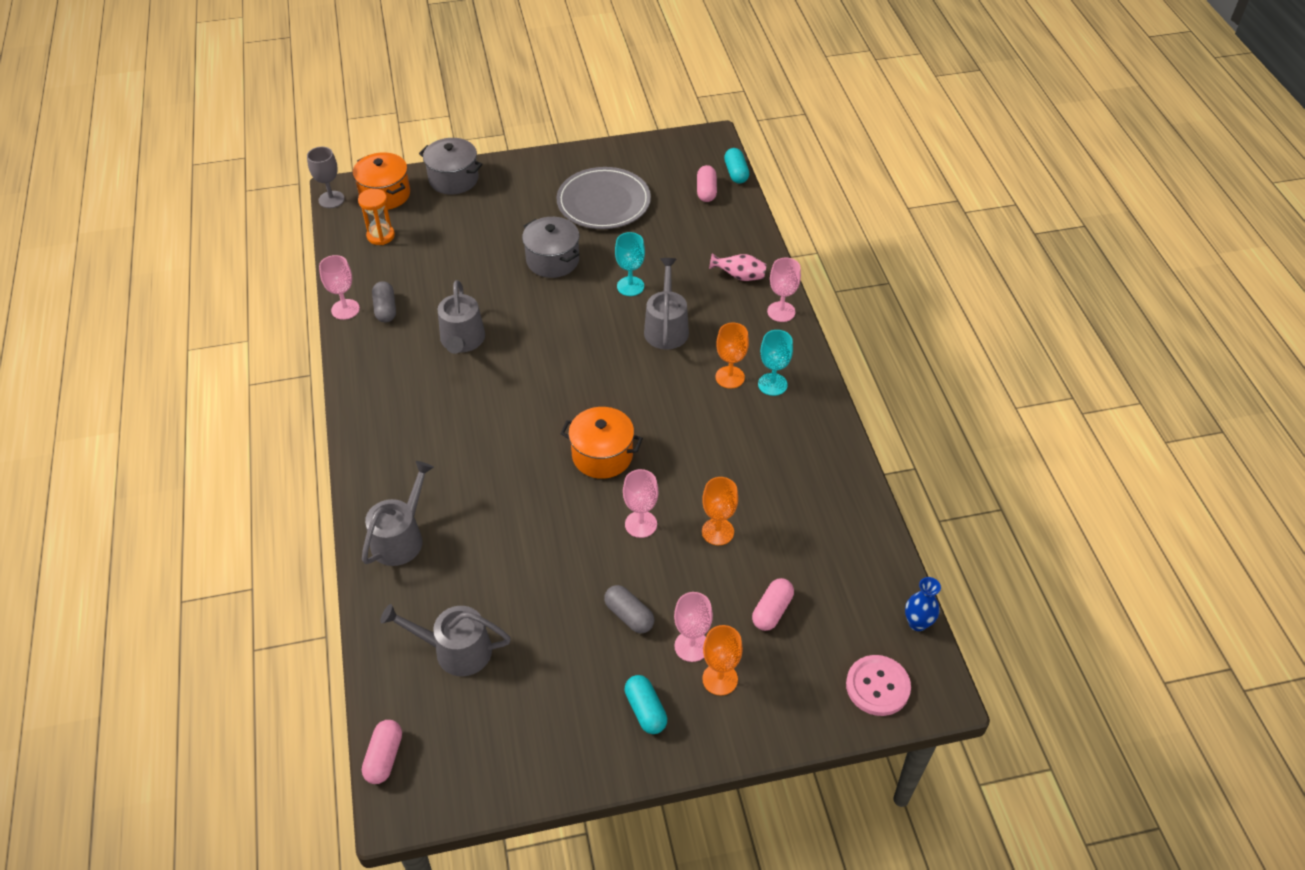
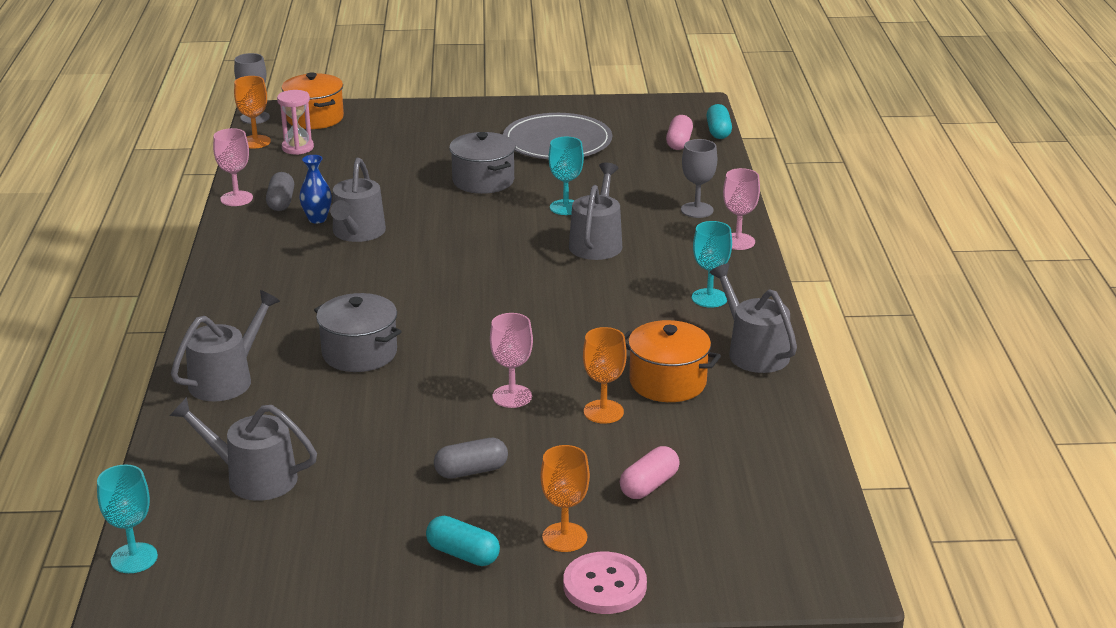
camera: 10 degrees right, 20 degrees down
(380, 236) = (298, 148): orange hourglass -> pink hourglass
(384, 757) = (134, 558): pink capsule -> turquoise goblet
(453, 179) = (394, 113): grey pot -> grey pot (359, 353)
(602, 455) = (486, 336): orange pot -> orange pot (668, 382)
(629, 615) = (471, 471): grey capsule -> grey capsule turned 75 degrees counterclockwise
(645, 710) = (463, 554): turquoise capsule -> turquoise capsule turned 45 degrees counterclockwise
(691, 646) = (539, 505): pink goblet -> none
(730, 377) = (659, 288): orange goblet -> orange goblet (255, 142)
(739, 276) = (697, 210): pink vase -> grey goblet
(821, 444) = (754, 352): none -> grey watering can
(877, 686) = (764, 566): pink button -> pink button (604, 585)
(917, 623) = (832, 516): blue vase -> blue vase (317, 219)

